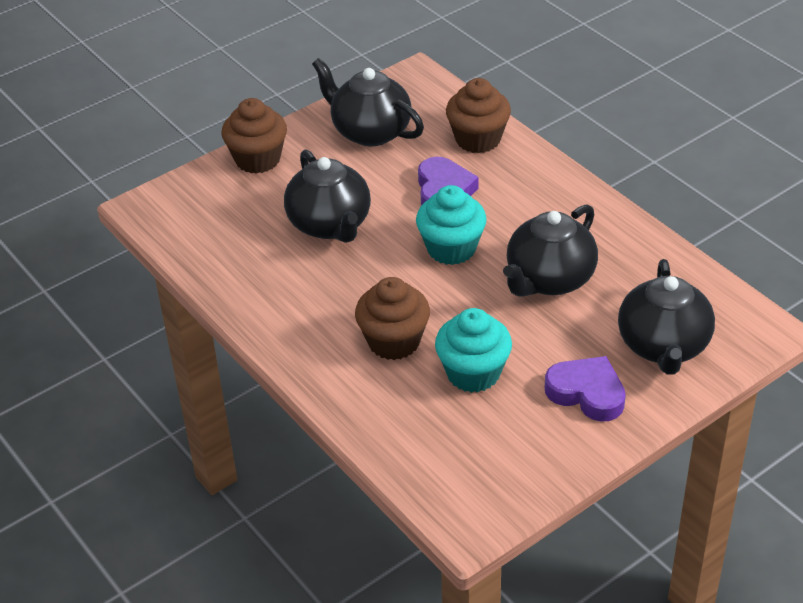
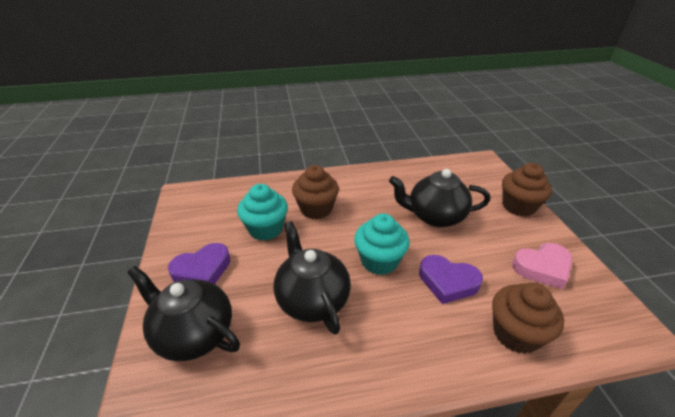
camera: 115 degrees right, 5 degrees down
(370, 131) = (542, 268): black teapot -> pink heart

